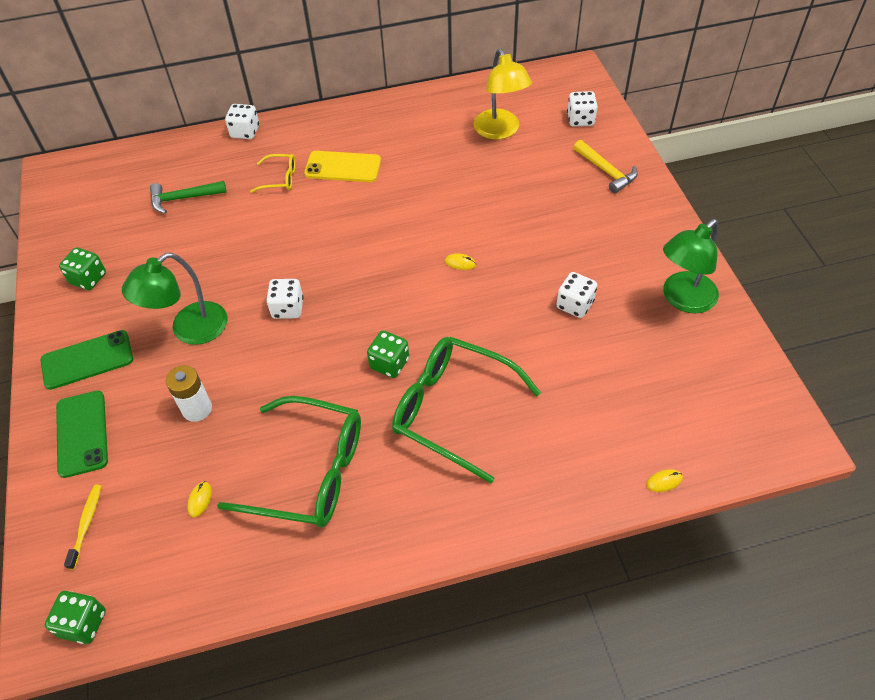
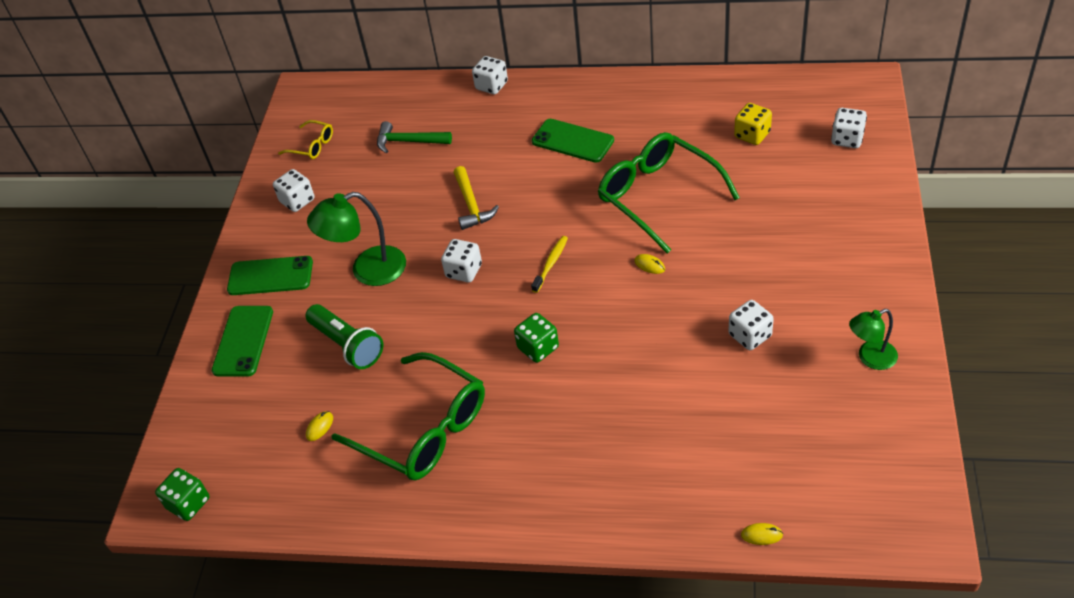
camera: 25 degrees right, 5 degrees down
(86, 524) = (219, 421): yellow toothbrush -> yellow toothbrush (551, 263)
(88, 278) = (297, 201): green dice -> white dice
(197, 409) = (347, 345): white battery -> green flashlight
(280, 178) = (506, 140): yellow glasses -> yellow glasses (312, 146)
(343, 167) = (572, 141): yellow phone -> green phone
(452, 410) = (580, 408): green glasses -> green glasses (658, 196)
(500, 131) = (752, 135): yellow lamp -> yellow dice
(606, 171) = (850, 202): yellow hammer -> yellow hammer (471, 205)
(682, 299) = (870, 358): green lamp -> green lamp, size x0.62

